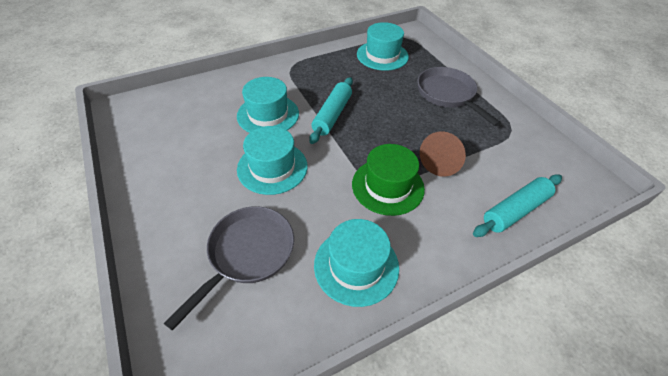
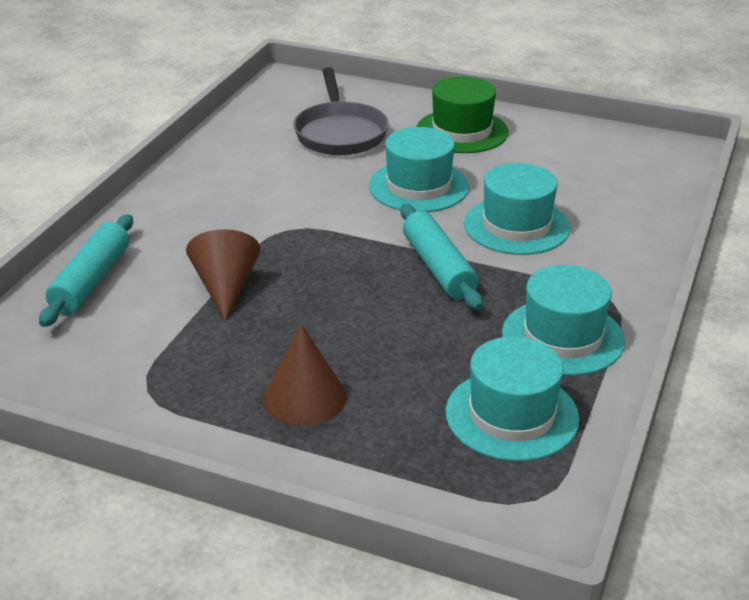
camera: 140 degrees right, 15 degrees down
(356, 265) = (234, 167): turquoise hat -> turquoise hat (562, 337)
(388, 186) = (269, 232): green hat -> green hat (462, 131)
(447, 95) = (304, 397): grey pan -> brown cone

